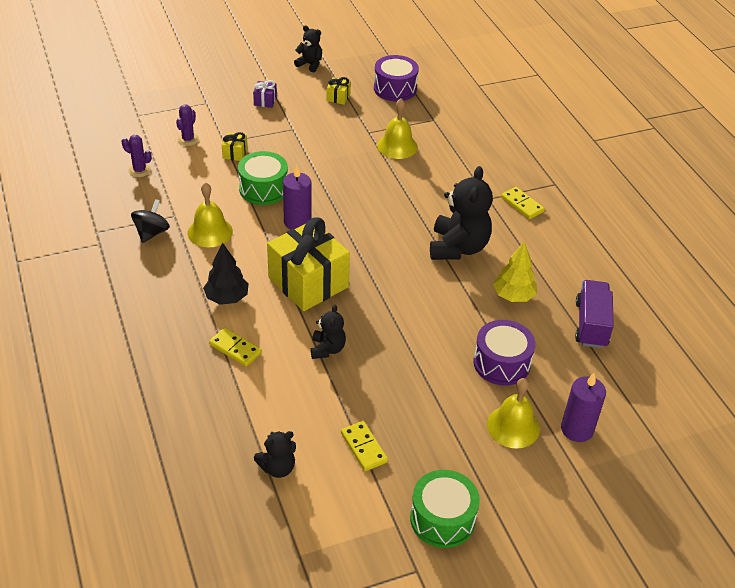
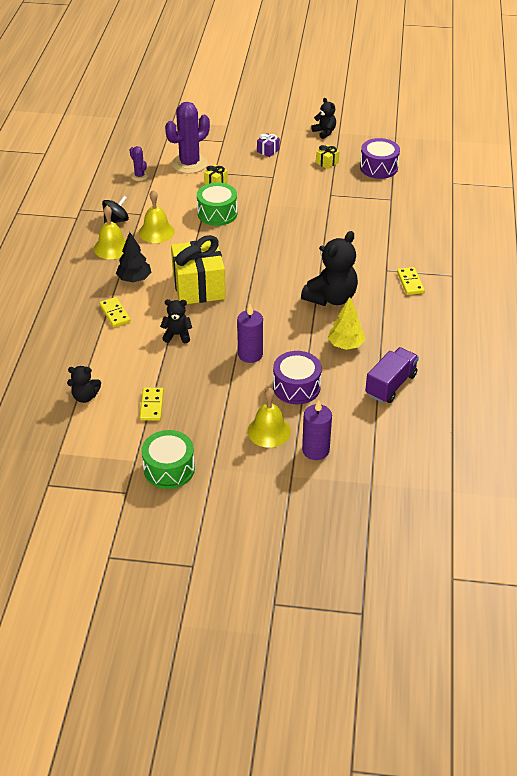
camera: 30 degrees right, 0 degrees up
(188, 139) = (189, 164): purple cactus -> purple cactus, size x2.04
(297, 222) = (223, 243): purple candle -> purple candle (250, 354)
(327, 349) = (177, 335): black teddy bear -> black teddy bear turned 120 degrees counterclockwise
(397, 146) = (344, 211): yellow bell -> yellow bell (112, 248)

